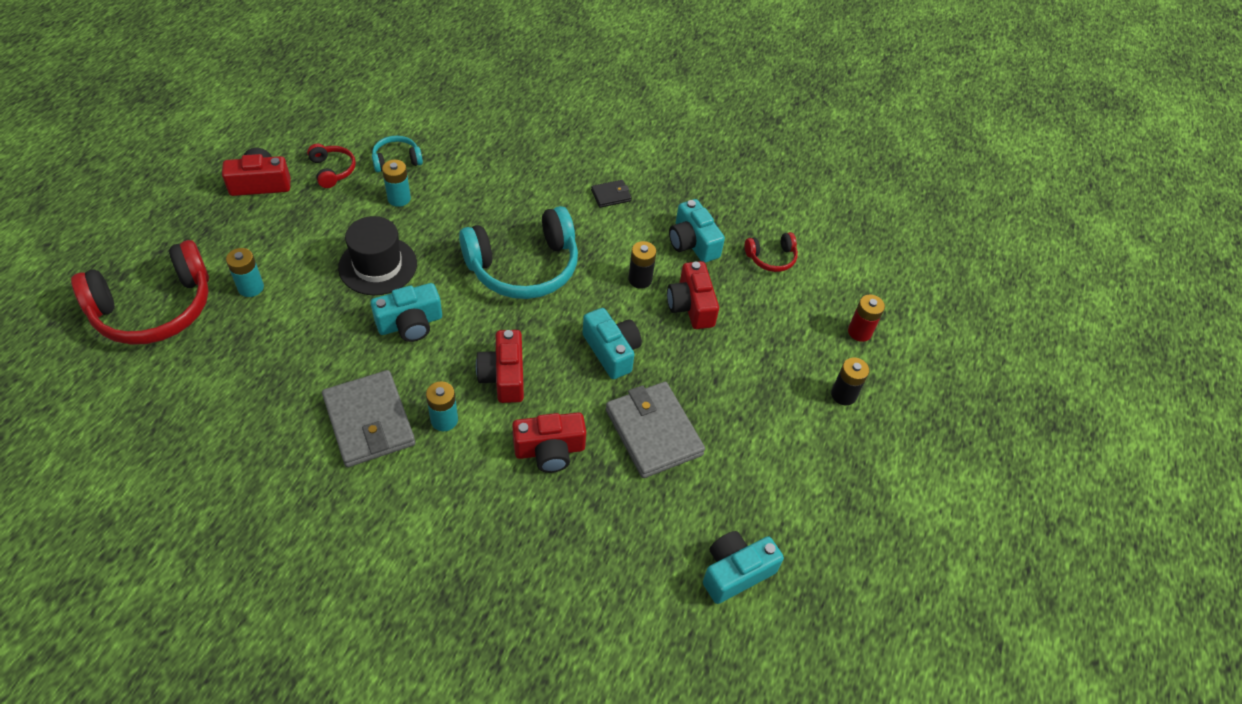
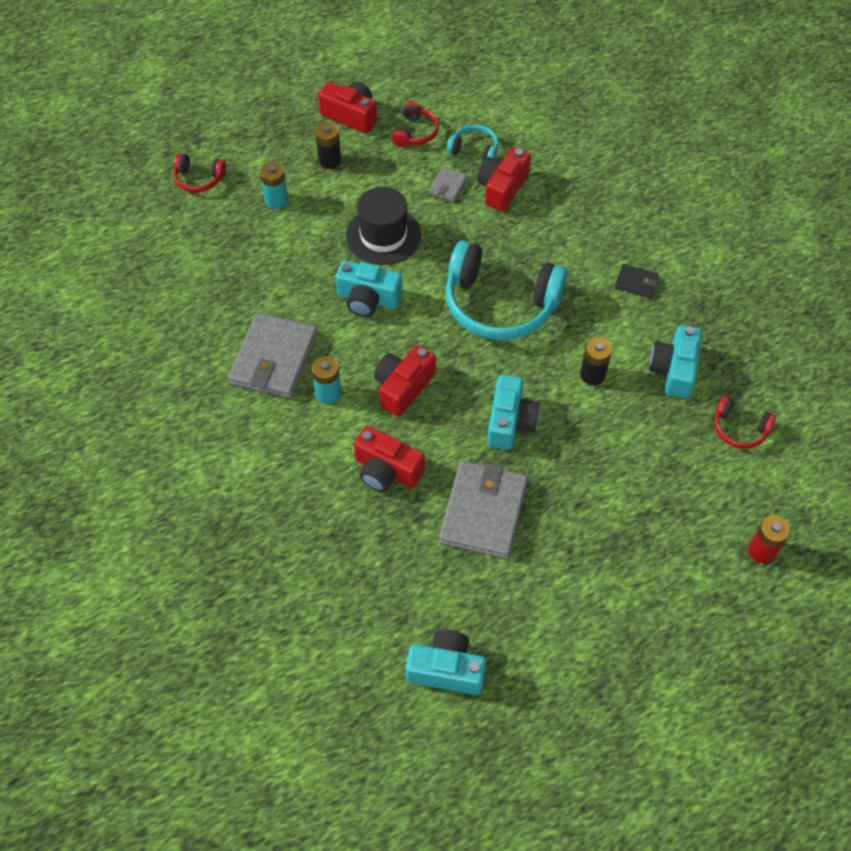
camera: 45 degrees right, 5 degrees up
(154, 308) = (199, 179): red headphones -> red headphones, size x0.46
(399, 198) = (448, 186): turquoise battery -> grey wallet
(691, 306) = (618, 426): red camera -> red camera (502, 188)
(843, 395) = (687, 595): black battery -> black battery (329, 161)

